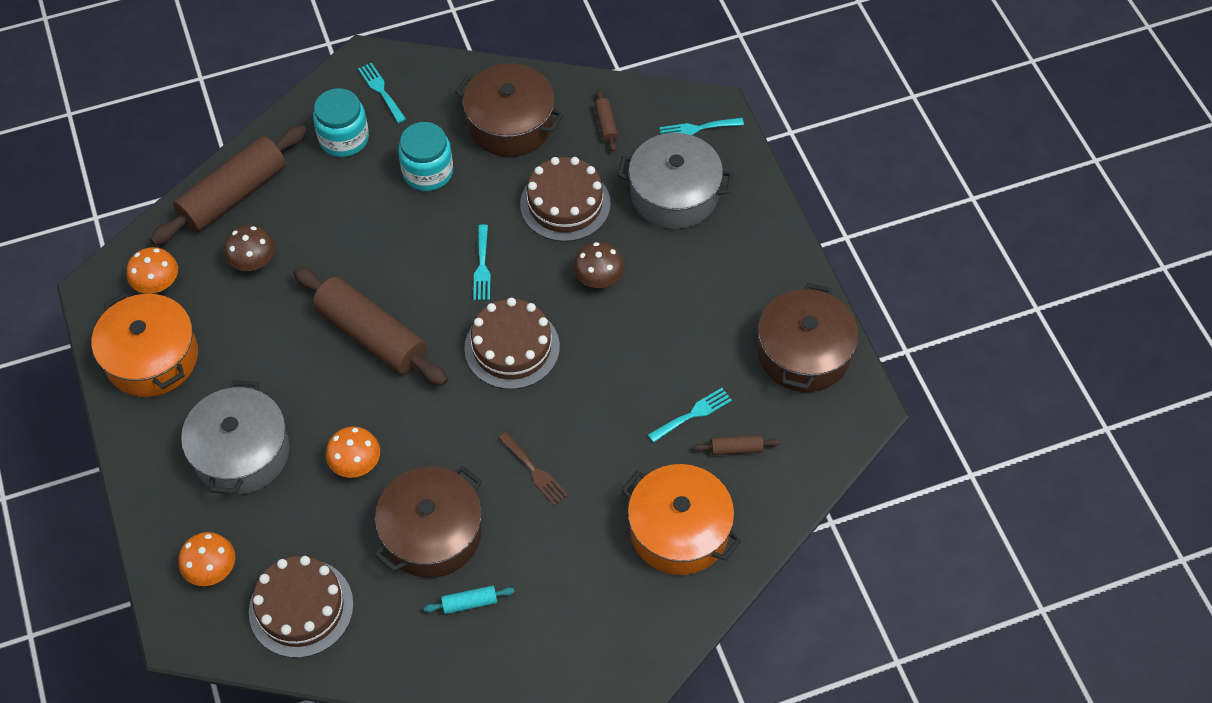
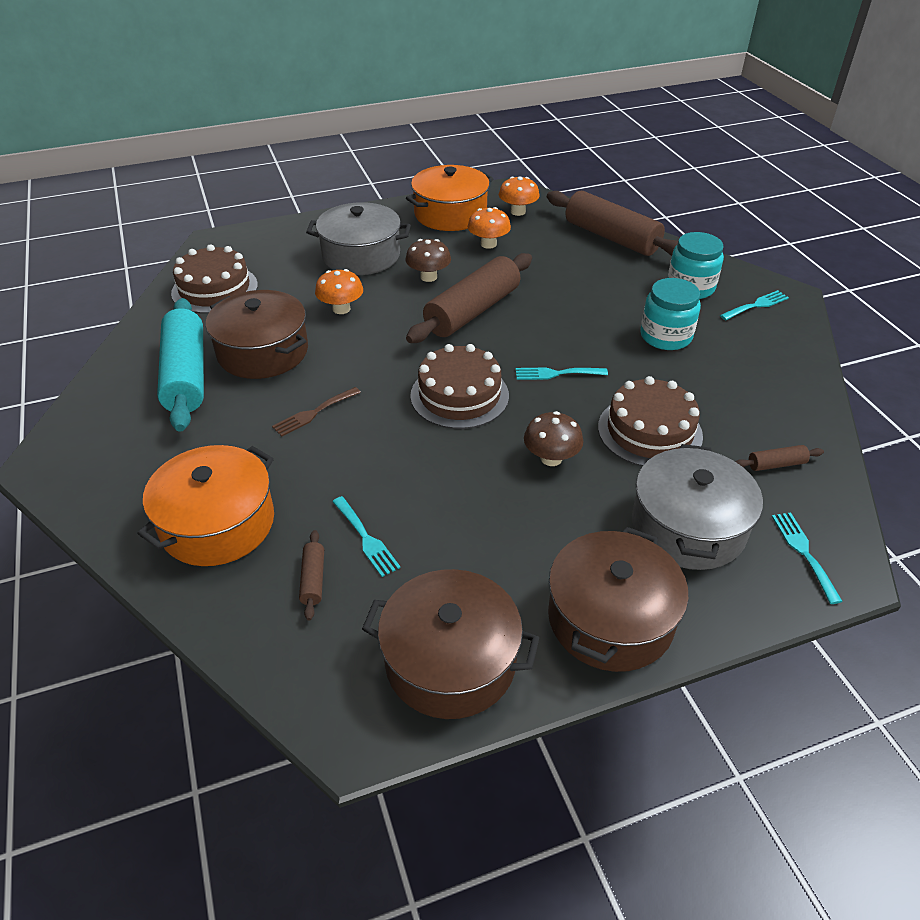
camera: 90 degrees right, 15 degrees down
(212, 569) = (261, 249): orange mushroom -> orange mushroom (488, 244)
(253, 262) = (544, 250): brown mushroom -> brown mushroom (428, 277)
(469, 603) = (186, 375): turquoise rolling pin -> turquoise rolling pin, size x2.44
(510, 124) = (748, 389): brown pot -> brown pot (610, 618)

